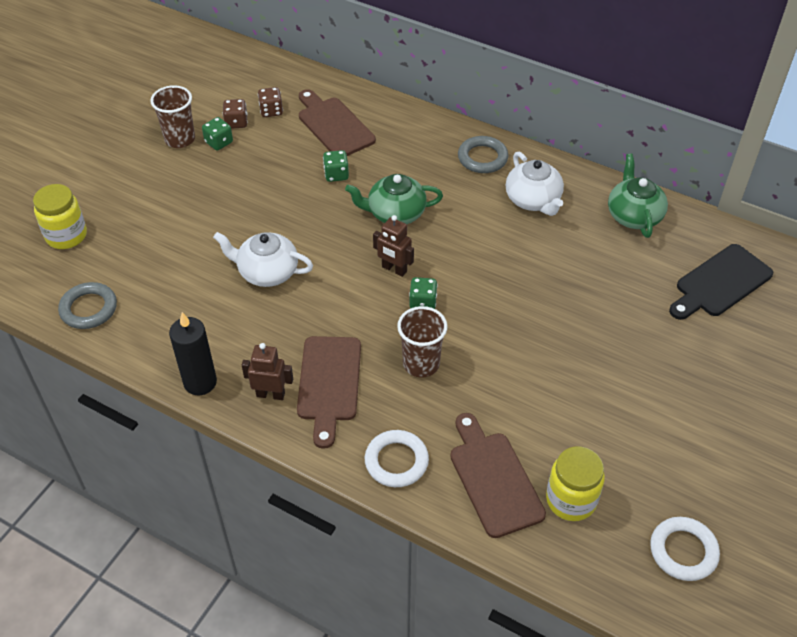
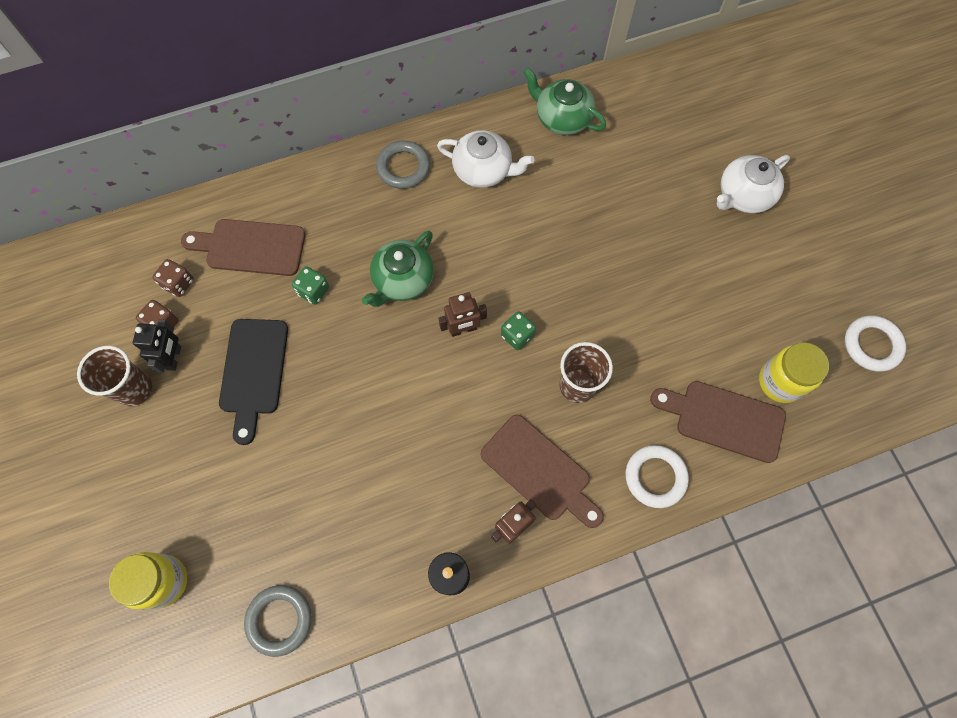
camera: 50 degrees left, 20 degrees up
(219, 142) = (174, 358): green dice -> black robot
(267, 272) = (375, 432): white teapot -> white teapot (743, 195)
(720, 283) = (673, 121): black cutting board -> black cutting board (254, 371)

